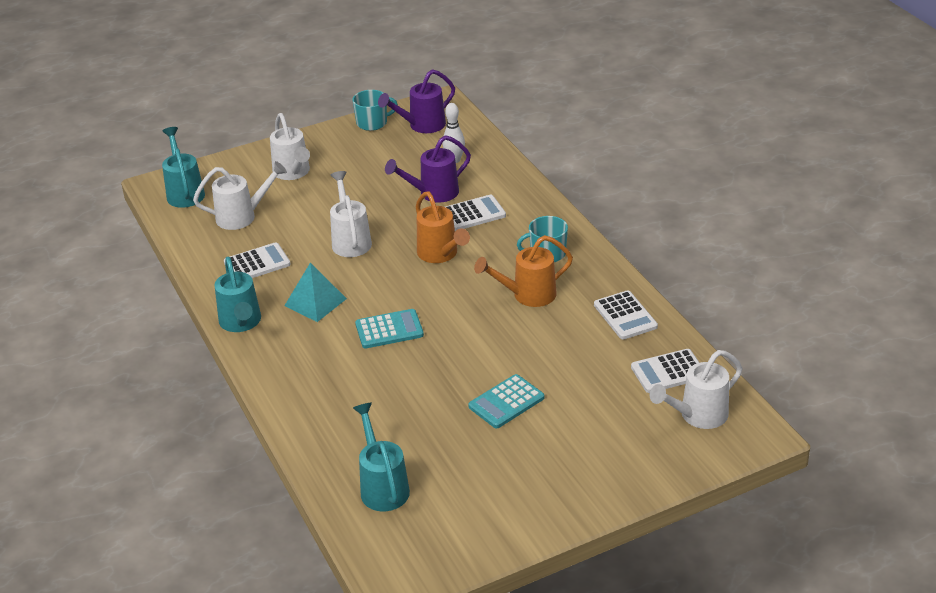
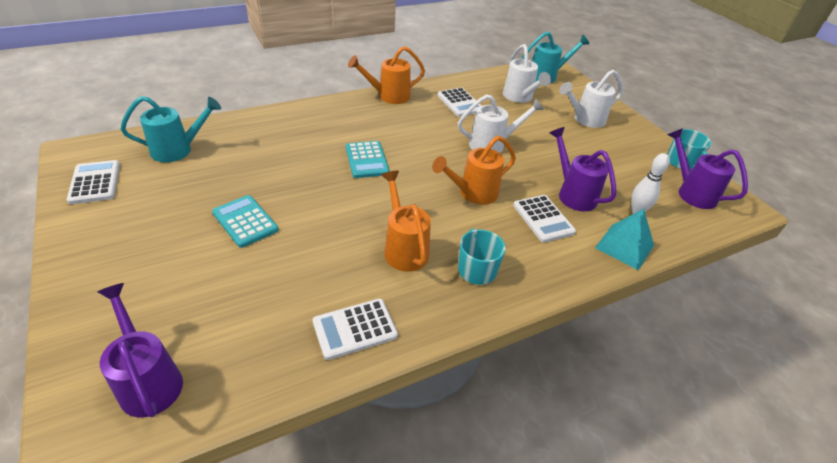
camera: 85 degrees right, 5 degrees up
(241, 323) = (389, 96): turquoise watering can -> orange watering can
(315, 302) = (409, 126): turquoise pyramid -> turquoise pyramid (624, 246)
(668, 372) = (240, 360): white calculator -> white calculator (95, 182)
(698, 415) = (149, 381): white watering can -> purple watering can

